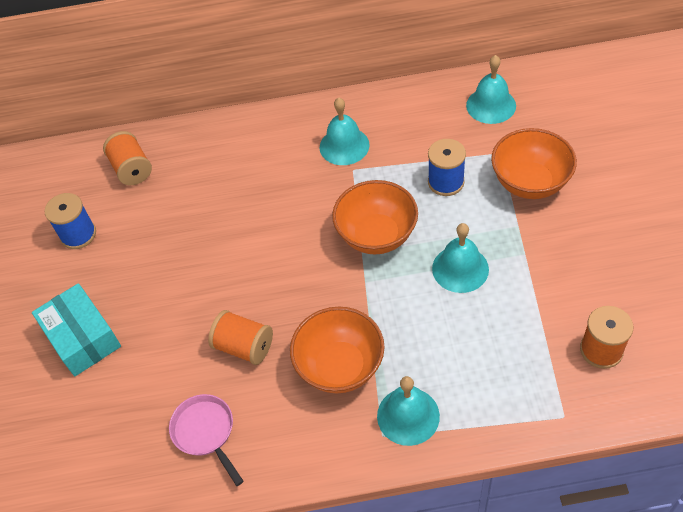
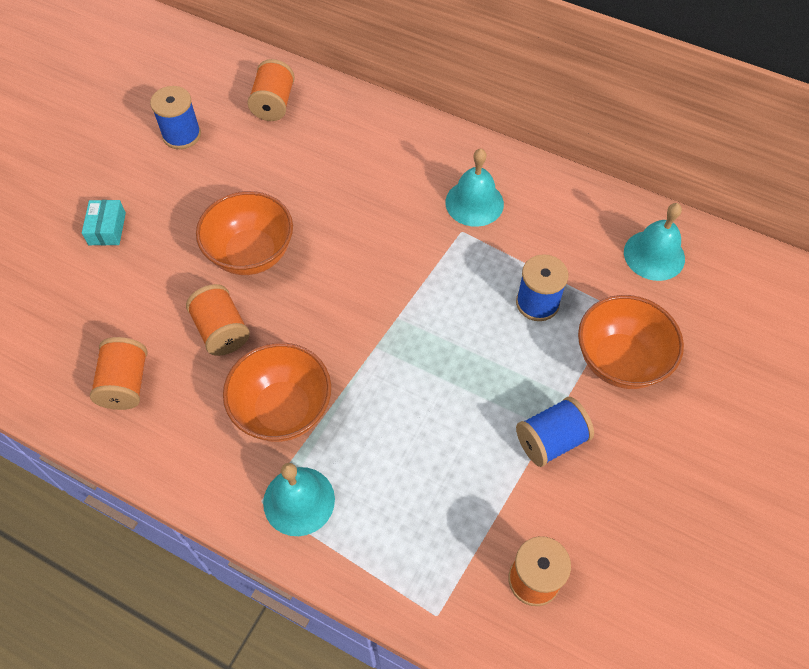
camera: 30 degrees right, 5 degrees up
(82, 338) = (107, 229): turquoise box -> turquoise box, size x0.56
(206, 432) = (126, 383): pink pan -> orange spool
(376, 235) = (425, 310): orange bowl -> orange bowl (251, 254)
(460, 269) = (473, 397): turquoise bell -> none
(533, 260) = (551, 440): none -> blue spool

